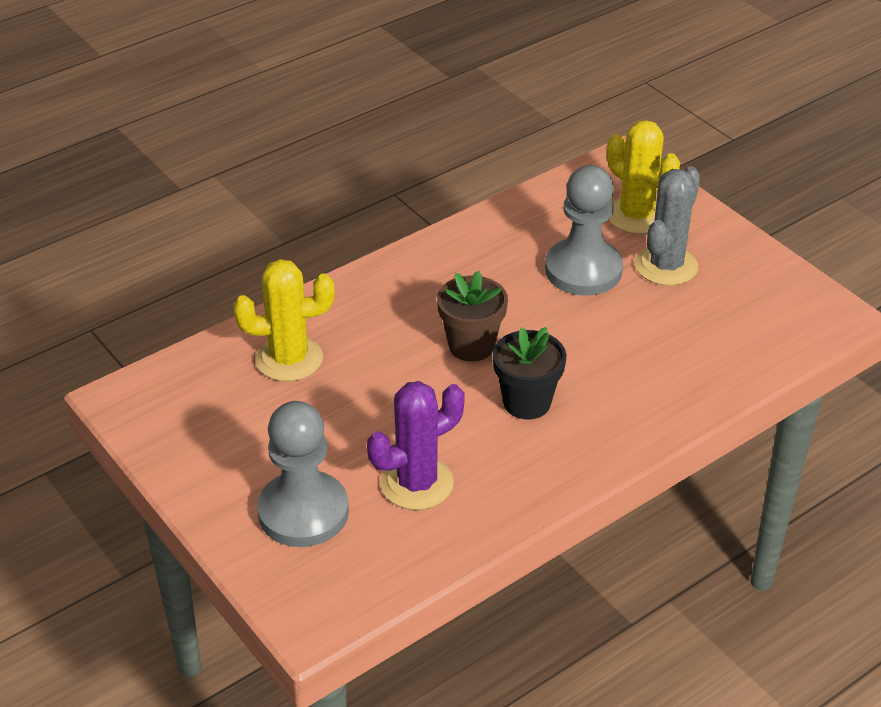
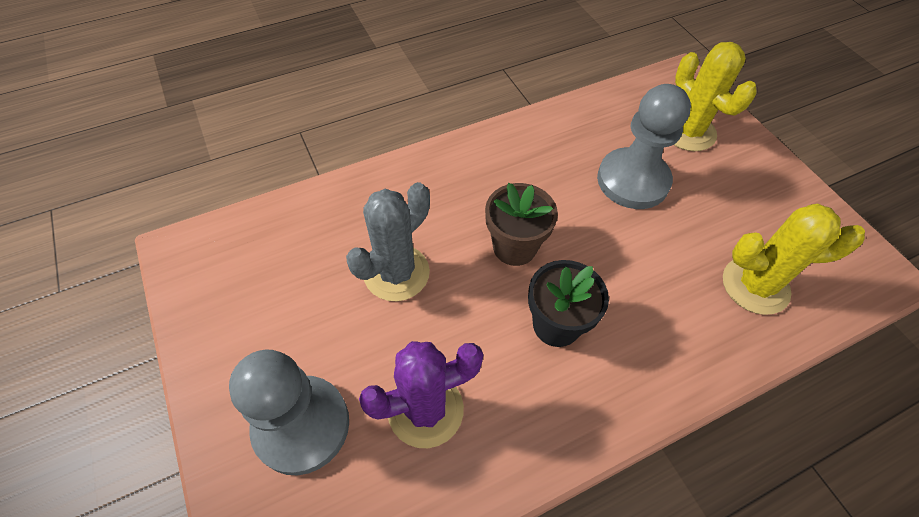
camera: 10 degrees right, 15 degrees up
(289, 359) = (343, 233): yellow cactus -> yellow cactus (755, 285)
(666, 266) = (711, 188): grey cactus -> grey cactus (396, 273)

